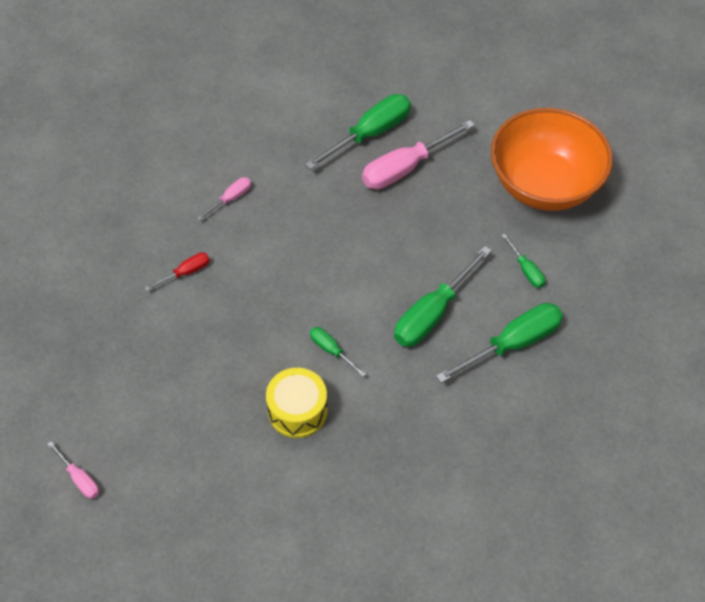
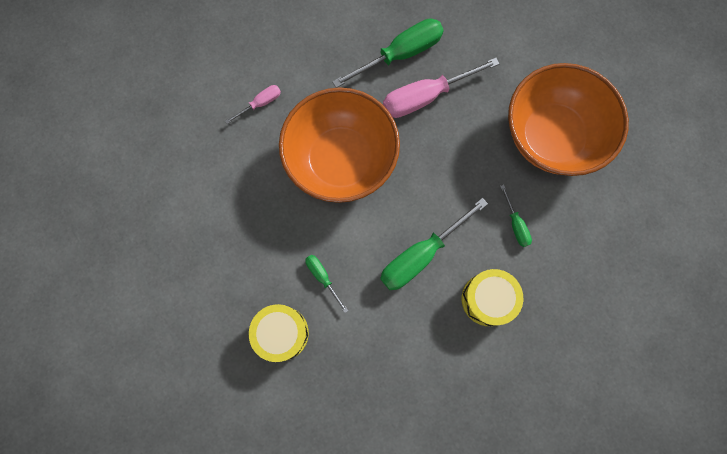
camera: 10 degrees right, 20 degrees up
(79, 478) = (82, 366): pink screwdriver -> none
(186, 272) = (207, 174): red screwdriver -> none
(328, 238) = (341, 160): none -> orange bowl
(513, 344) = (487, 299): green screwdriver -> yellow drum

